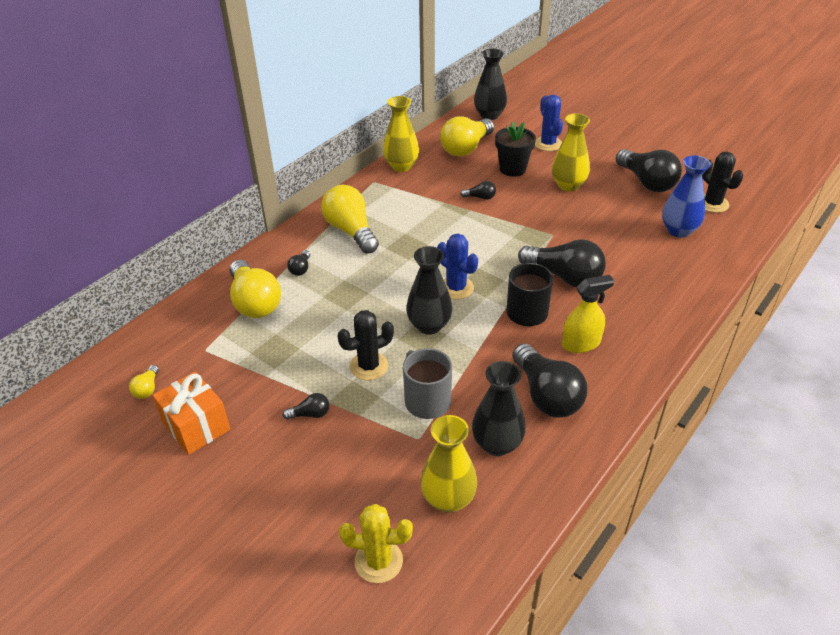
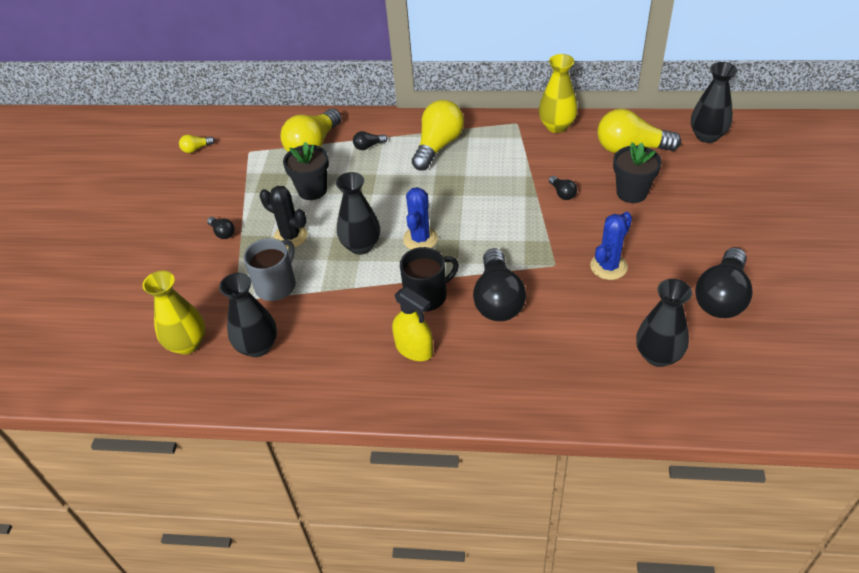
camera: 60 degrees right, 5 degrees up
(196, 426) = (178, 188): orange gift -> none
(319, 327) = (312, 190): none -> black flower pot
(378, 561) = (114, 334): yellow cactus -> none
(546, 395) = (332, 353): black light bulb -> none
(548, 144) = (705, 196): blue cactus -> blue cactus (608, 266)
(568, 185) = (647, 241): yellow vase -> none
(678, 230) = (658, 355): blue vase -> black vase
(712, 204) = (742, 367): black cactus -> none

